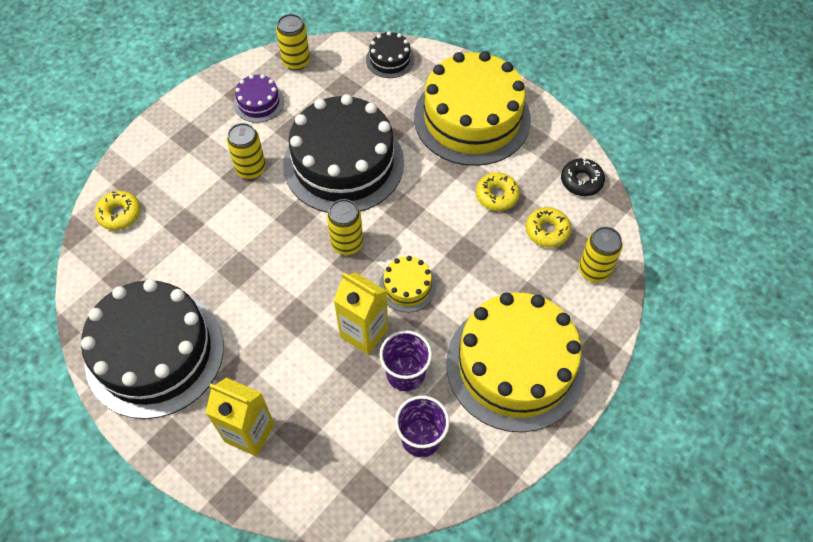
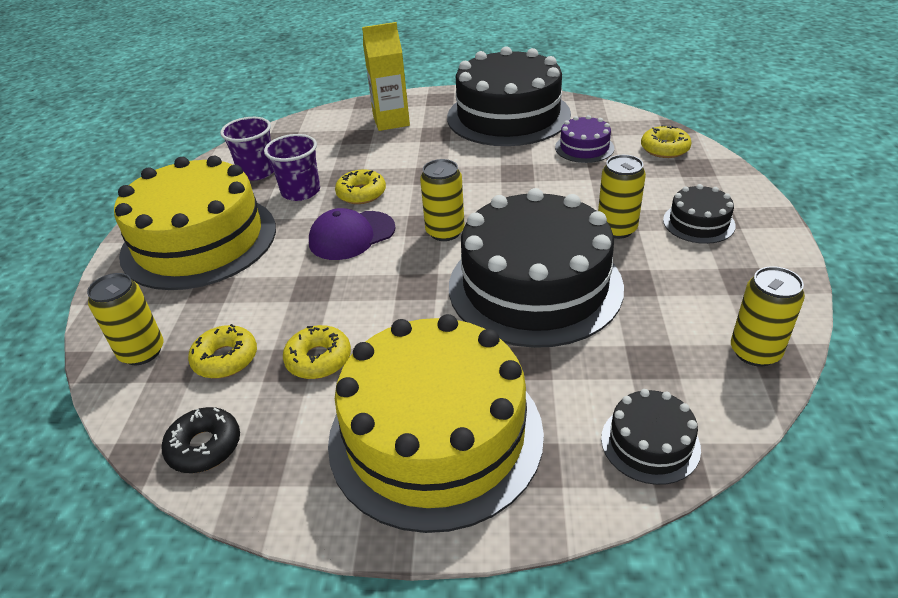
camera: 145 degrees right, 20 degrees down
(204, 140) = (698, 223): none -> black cake
(258, 102) = (712, 283): purple cake -> purple cake (584, 148)
(364, 332) = (361, 193): yellow carton -> yellow donut
(407, 286) = (351, 235): yellow cake -> purple cap

